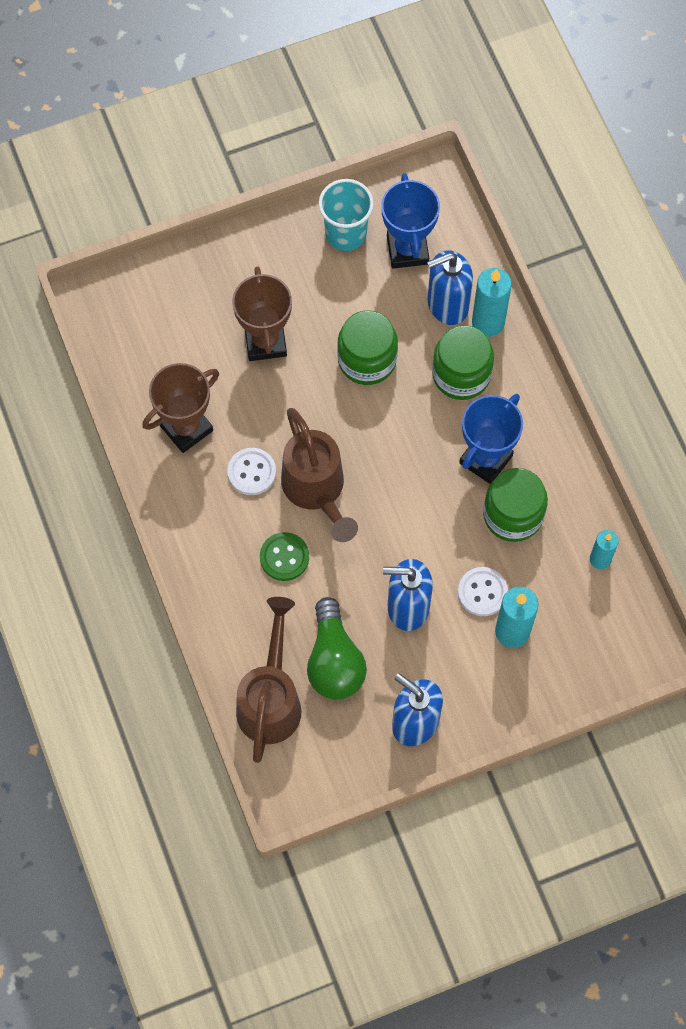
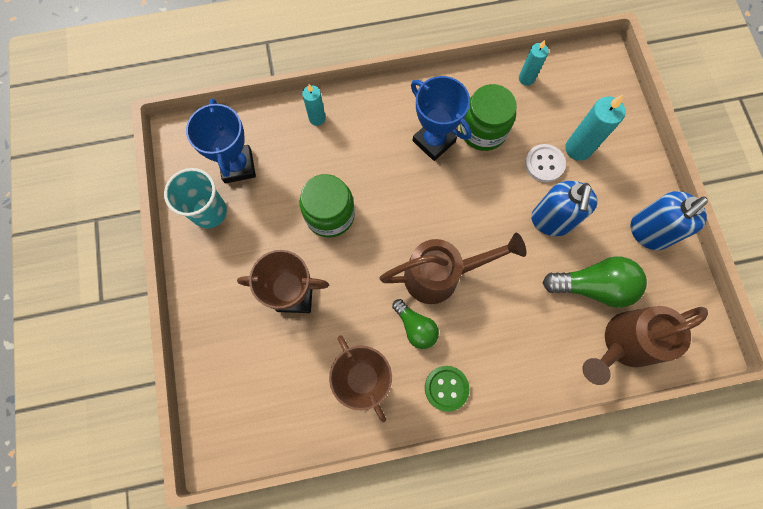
camera: 80 degrees left, 5 degrees up
(252, 472) = (415, 327): white button -> green light bulb
(271, 699) = (622, 344): brown watering can -> brown watering can turned 45 degrees counterclockwise
(284, 557) = (497, 312): green button -> green button (446, 388)
(407, 250) = (238, 166): blue trophy -> blue trophy turned 75 degrees clockwise
(447, 305) = (294, 145): blue soap dispenser -> none
(461, 374) = (358, 146): green jar -> none
(488, 322) = (317, 118): turquoise candle -> turquoise candle, size x0.63

